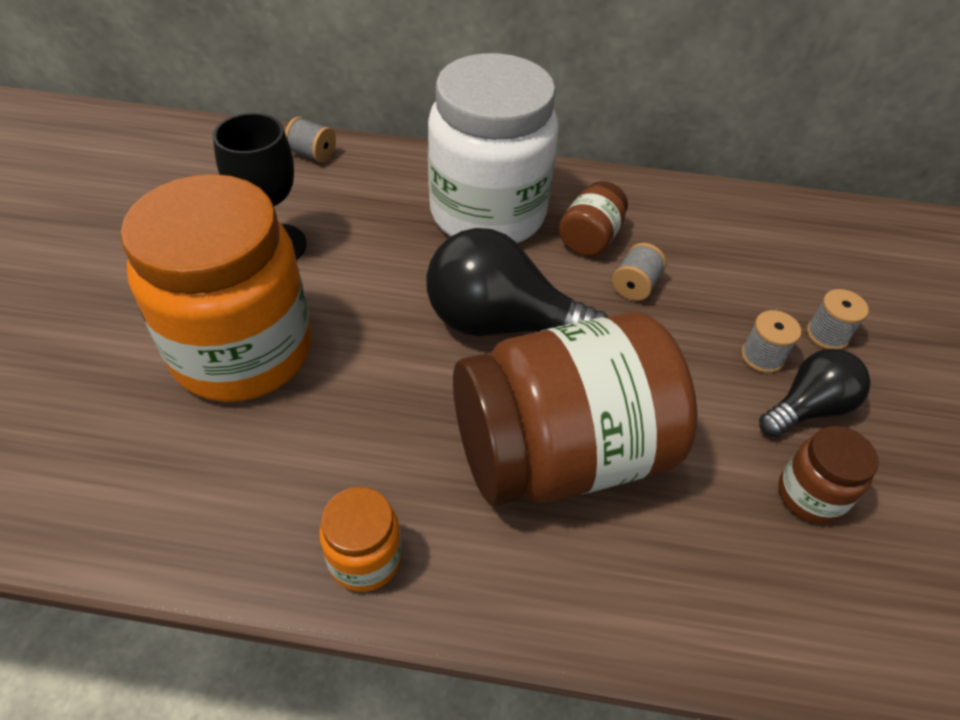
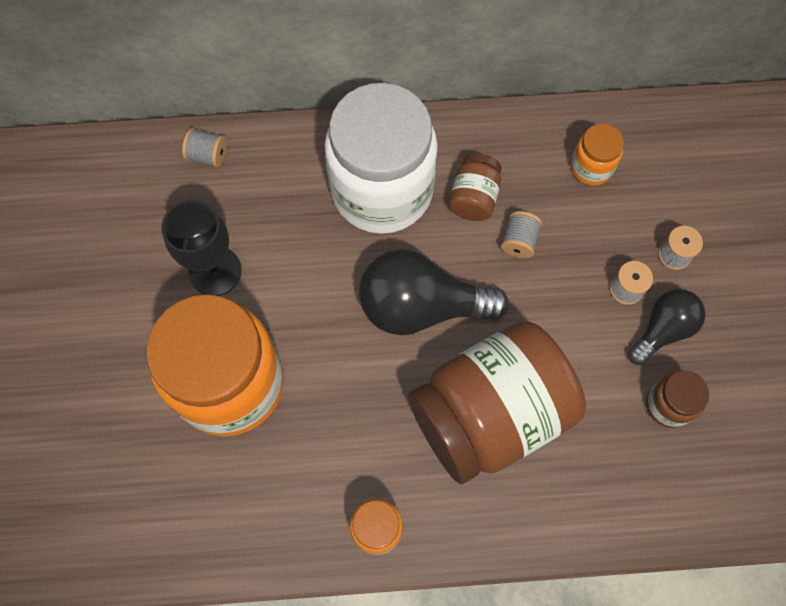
camera: 10 degrees left, 20 degrees up
(732, 238) = (591, 167): none -> orange jar

